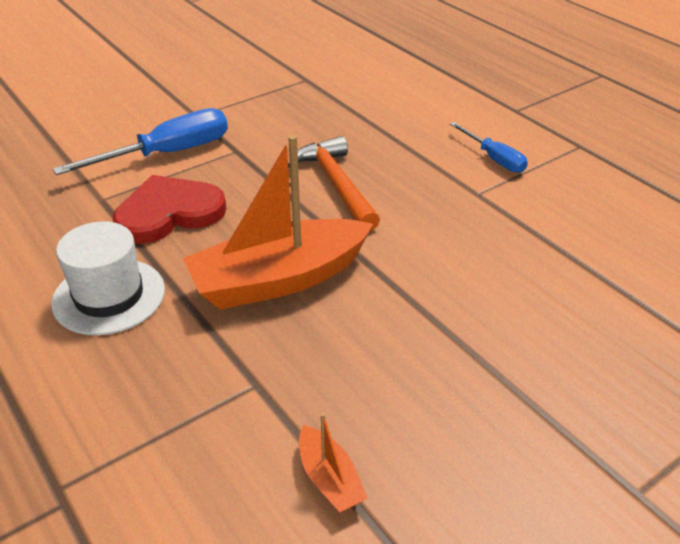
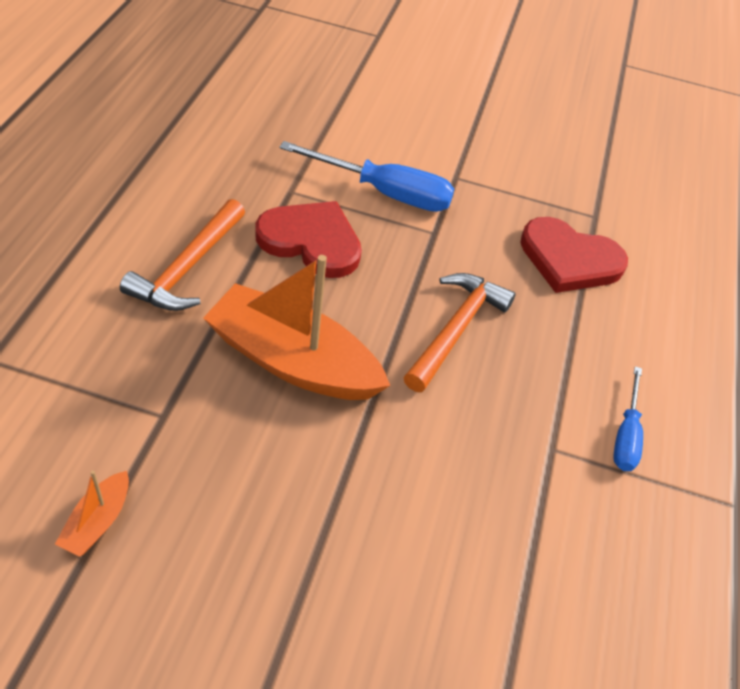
camera: 45 degrees right, 10 degrees up
(109, 296) = (187, 267): white hat -> orange hammer
(330, 107) = (569, 259): none -> red heart

